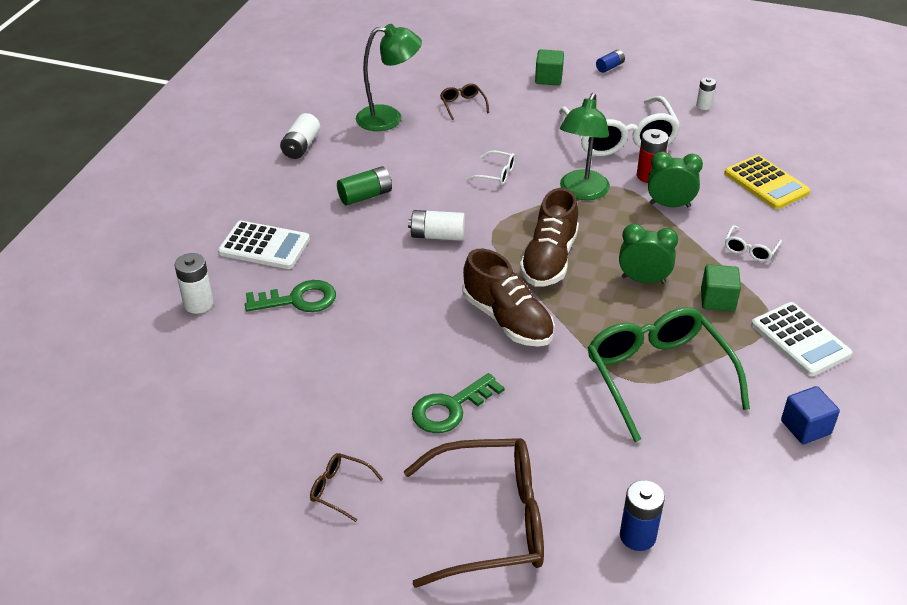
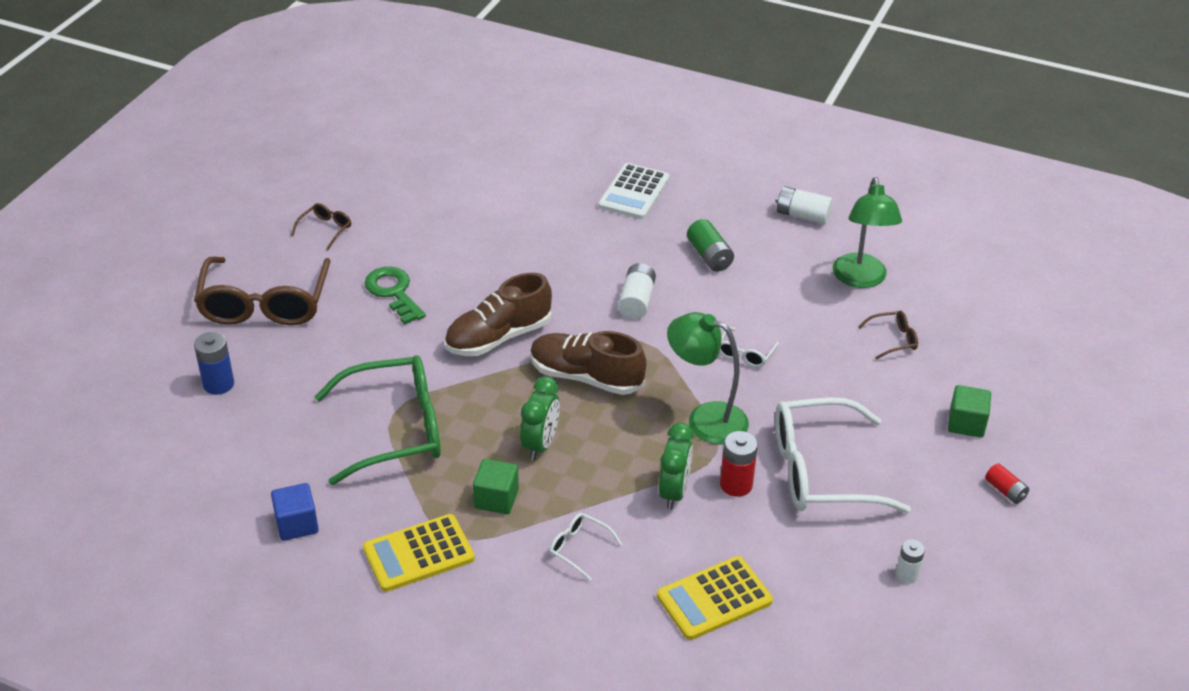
camera: 95 degrees right, 0 degrees up
(198, 304) = (558, 158): white battery -> none
(298, 300) = (553, 211): green key -> none
(610, 67) = (1005, 491): blue battery -> red battery
(800, 340) = (418, 554): white calculator -> yellow calculator

